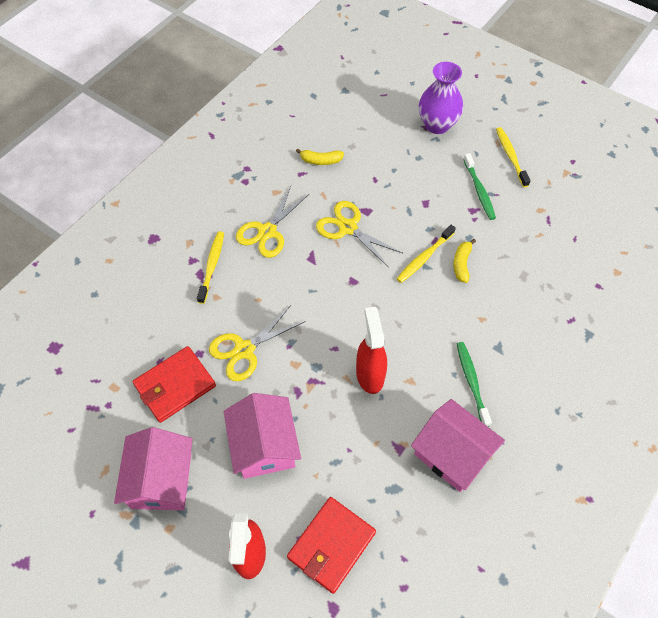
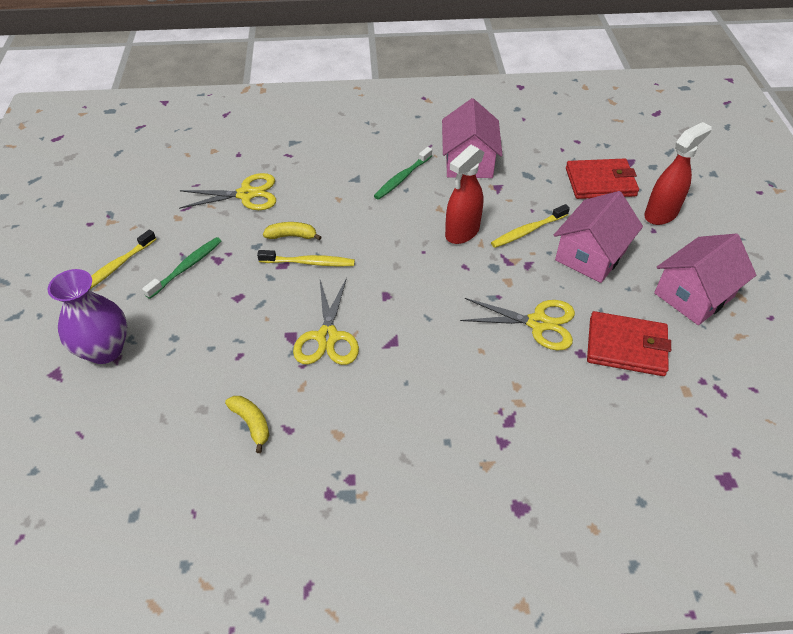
camera: 130 degrees left, 10 degrees down
(212, 266) = (489, 418): yellow toothbrush -> yellow toothbrush (528, 231)
(267, 231) = (399, 401): yellow scissors -> yellow scissors (246, 194)
(462, 264) = (292, 236): yellow banana -> yellow banana turned 150 degrees counterclockwise

